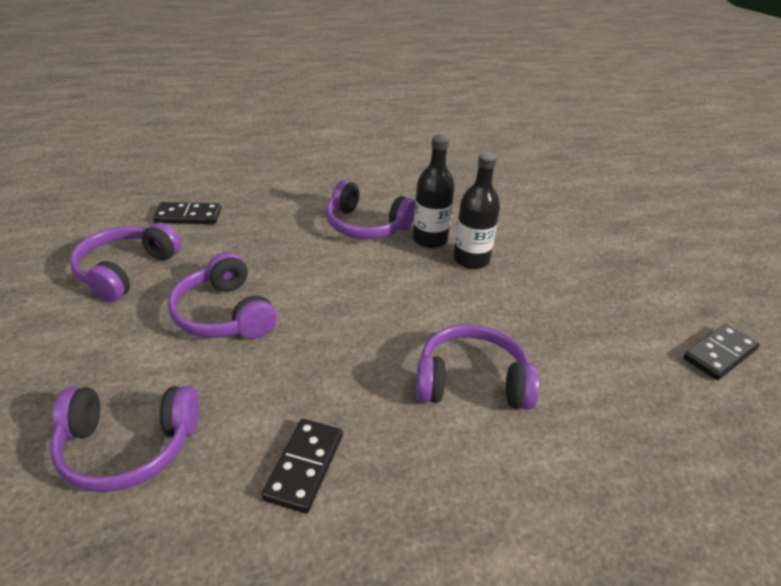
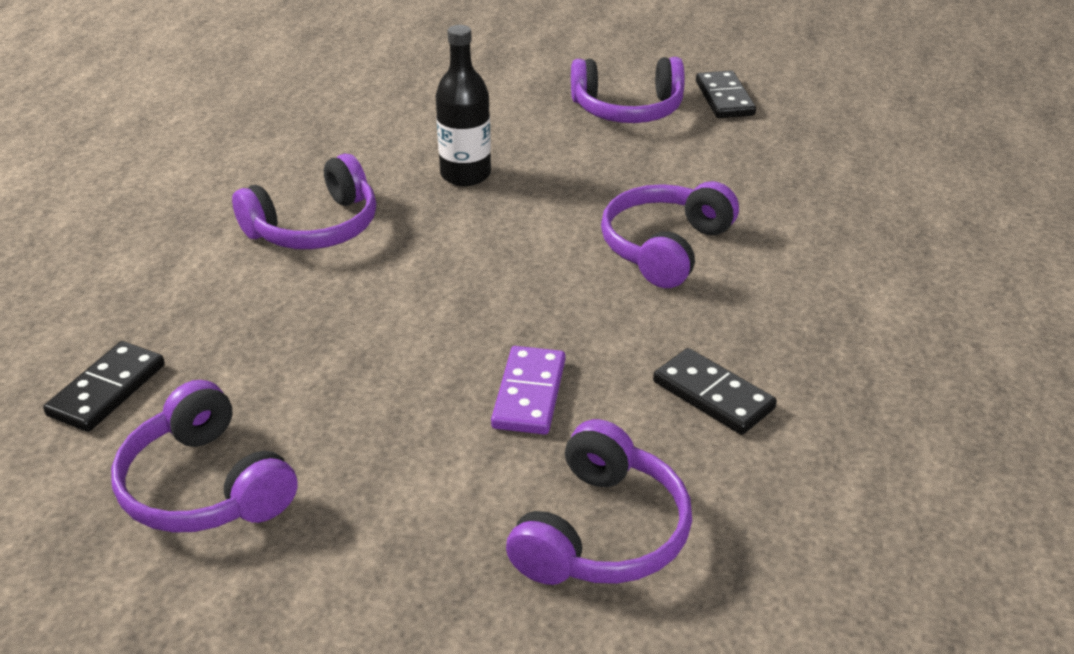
camera: 60 degrees left, 0 degrees up
(224, 314) = (405, 402): purple headphones -> purple headphones (628, 109)
(257, 364) = (529, 394): none -> purple domino
(430, 239) = (396, 189): black bottle -> none

